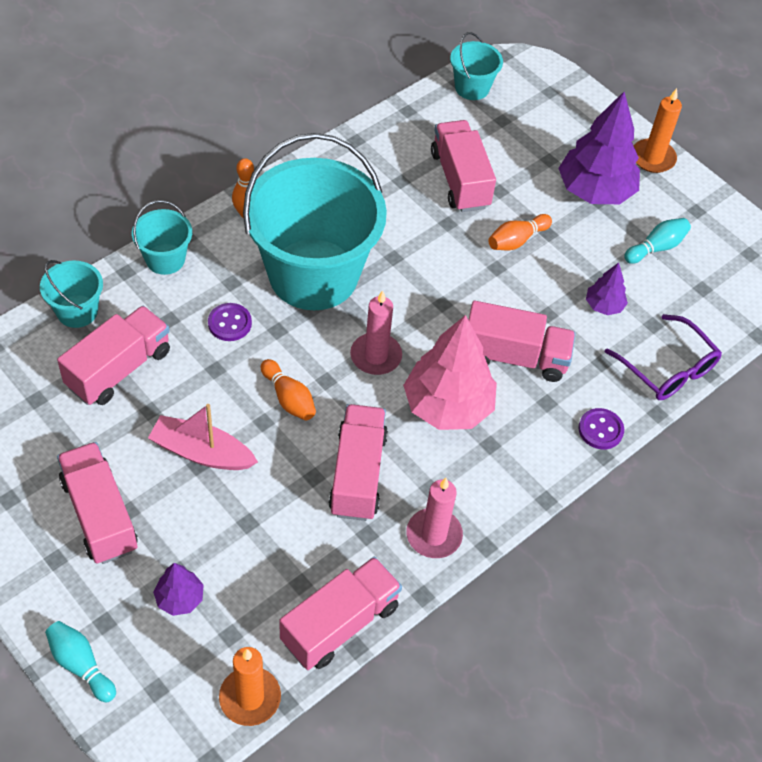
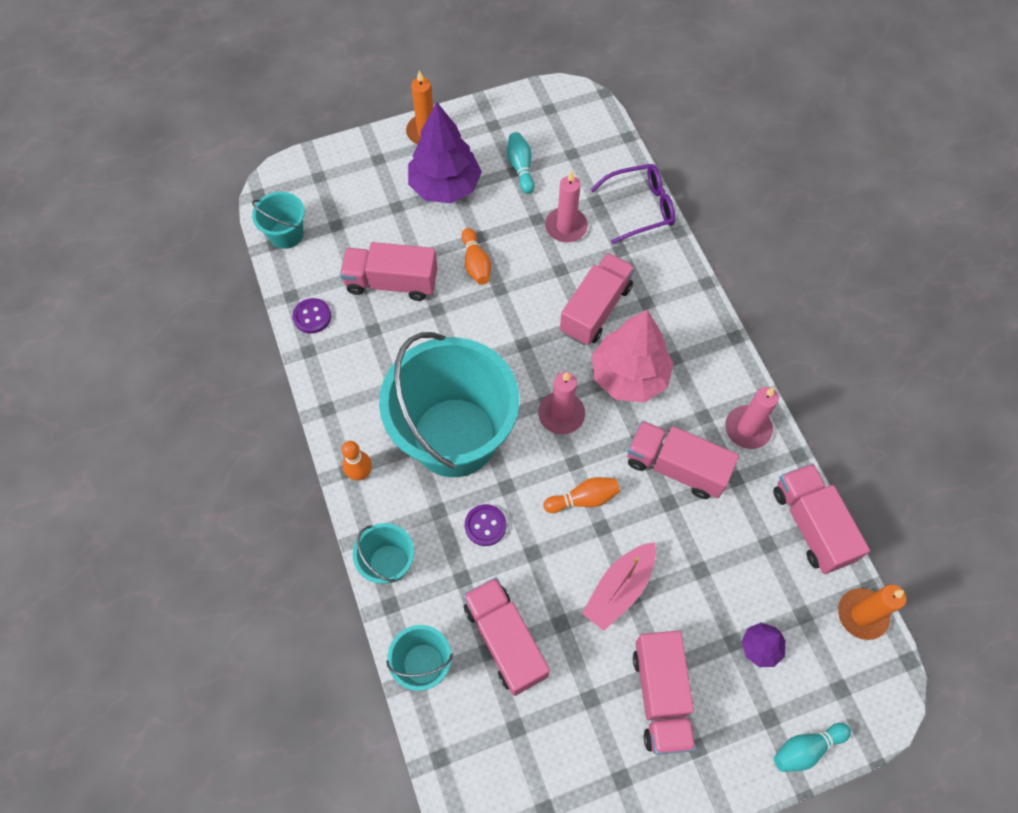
camera: 65 degrees left, 10 degrees up
(100, 514) = (660, 696): pink truck -> pink truck turned 90 degrees counterclockwise
(600, 430) = (683, 275): purple button -> purple button (312, 316)
(604, 306) = (566, 227): purple tree -> pink candle

